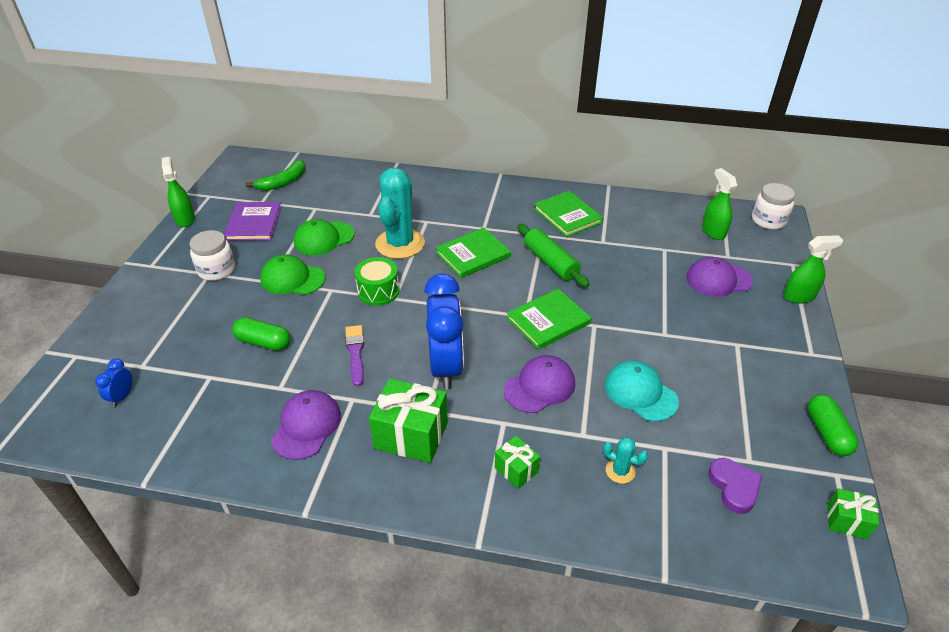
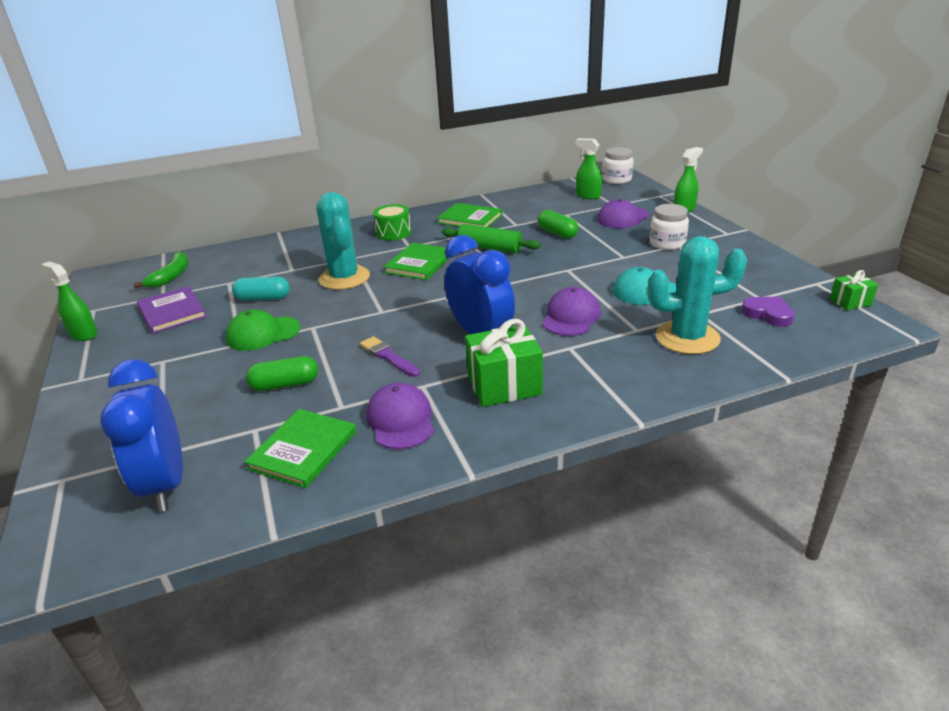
camera: 30 degrees left, 10 degrees down
(122, 397) = (165, 485): blue clock -> blue clock, size x2.39
(216, 270) = (168, 356): white jar -> white jar (667, 243)
(324, 238) = (263, 298): green cap -> turquoise capsule
(378, 291) = (361, 312): green drum -> green drum (393, 233)
(516, 470) = (614, 369): green gift -> none
(548, 321) = (530, 279): green book -> green book (303, 450)
(620, 471) = (687, 338): turquoise cactus -> turquoise cactus, size x2.32
(827, 433) = (785, 266): green capsule -> green capsule (557, 233)

